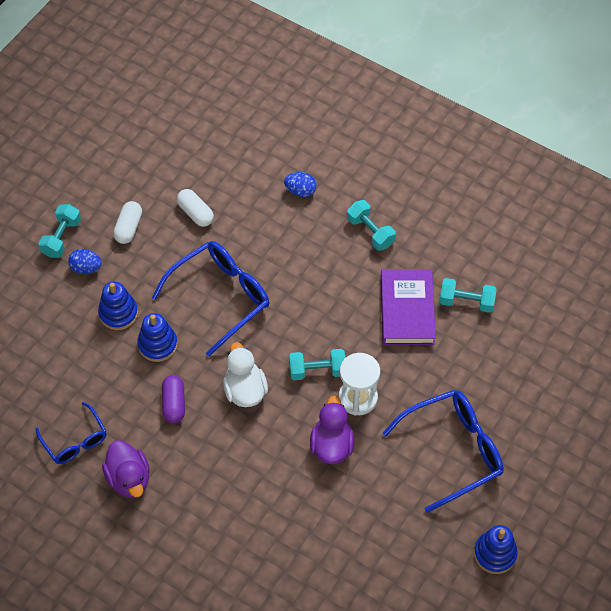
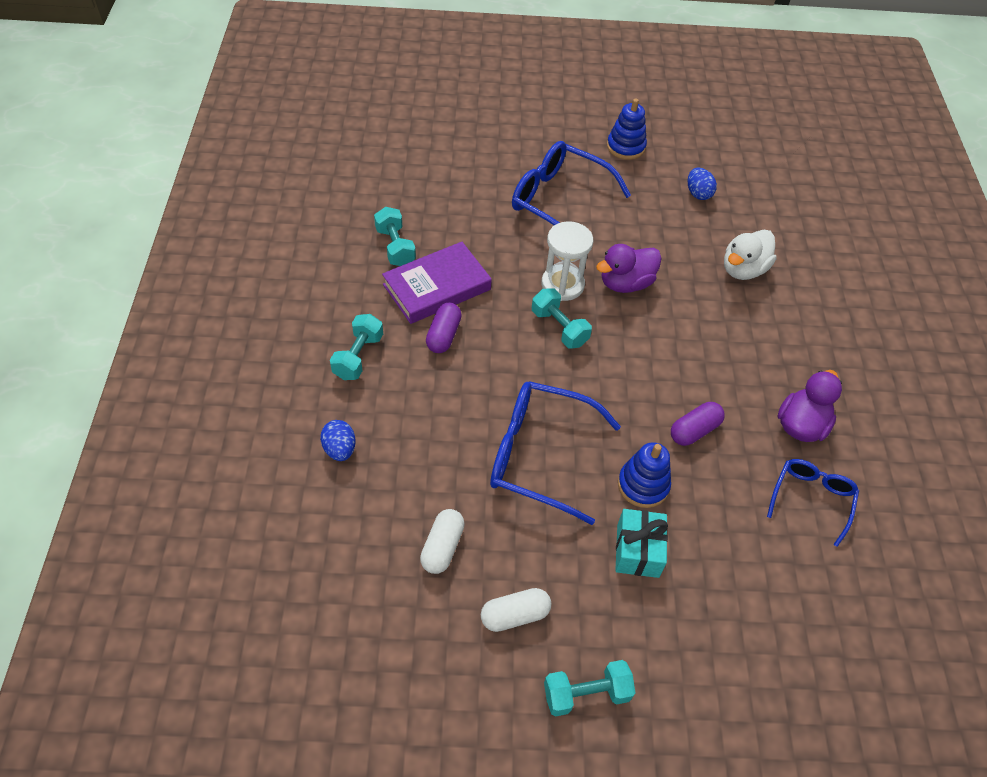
camera: 125 degrees left, 5 degrees down
(86, 268) = (607, 629): blue egg -> blue egg (698, 193)
(118, 313) = (637, 550): blue stacking toy -> turquoise gift
(245, 390) = (628, 376): white duck -> white duck (743, 269)
(357, 292) = (443, 335): none -> purple capsule

